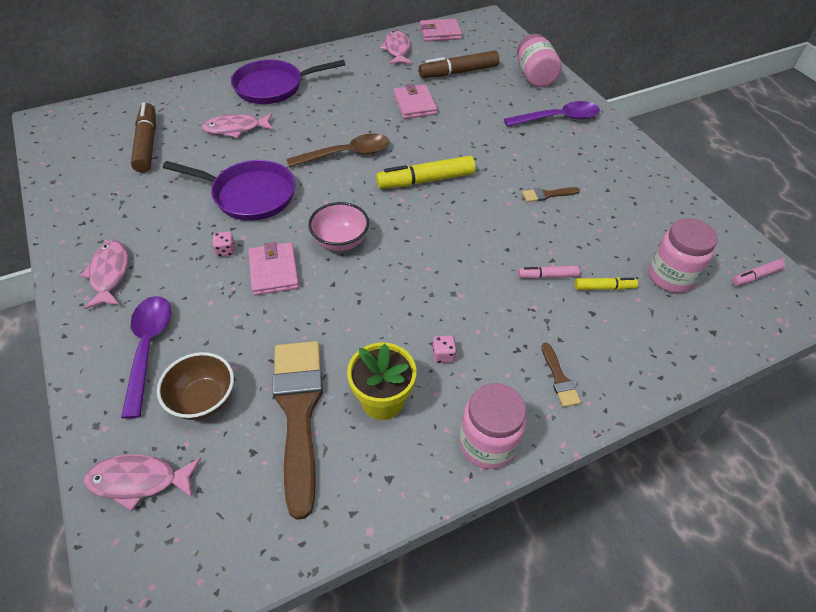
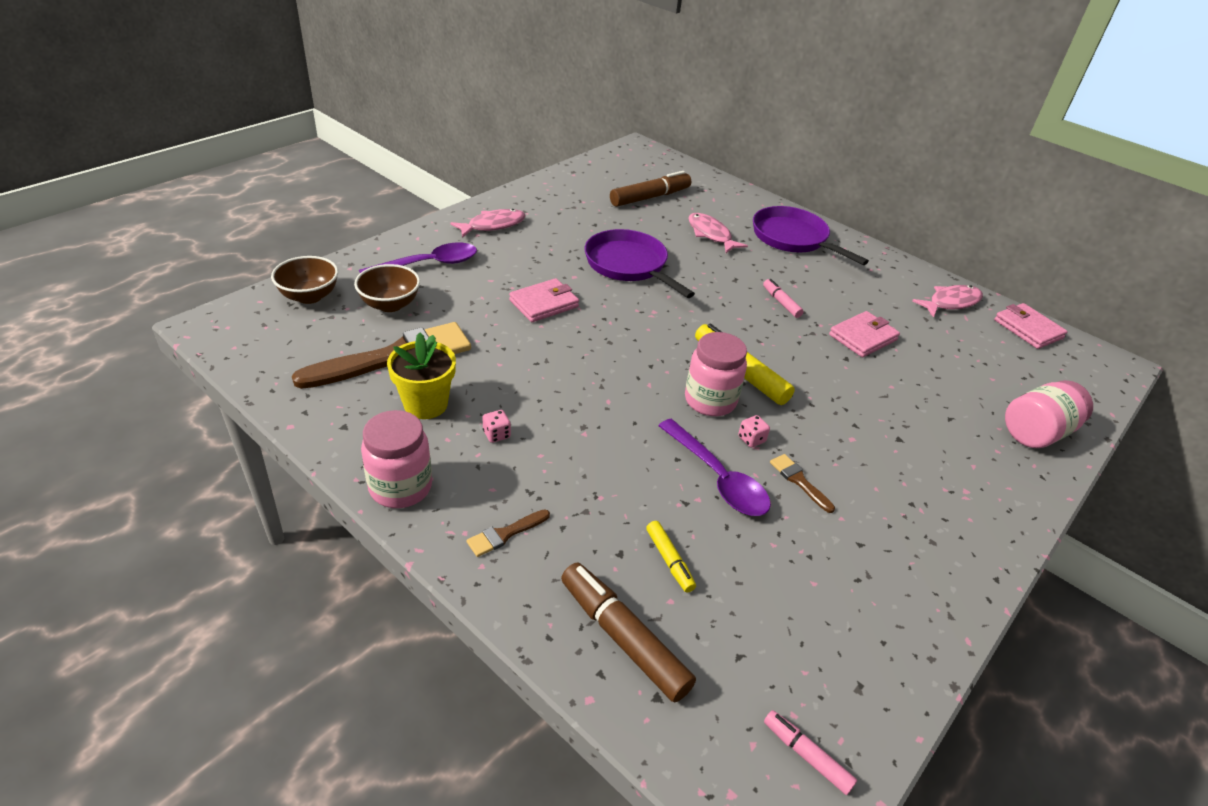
camera: 65 degrees right, 10 degrees down
(139, 480) = (309, 296): pink fish -> brown bowl
(226, 250) = (552, 272): pink dice -> pink dice (751, 439)
(249, 195) = (629, 265): purple pan -> purple pan turned 150 degrees clockwise
(340, 241) = (606, 333): pink bowl -> none
(346, 154) = (734, 308): brown spoon -> none
(458, 72) = (964, 360): brown marker -> brown marker (623, 638)
(547, 276) = (656, 501): pink marker -> pink marker (781, 302)
(558, 118) = (966, 470): purple spoon -> purple spoon (717, 478)
(670, 277) = (734, 635): pink jar -> pink jar (710, 401)

